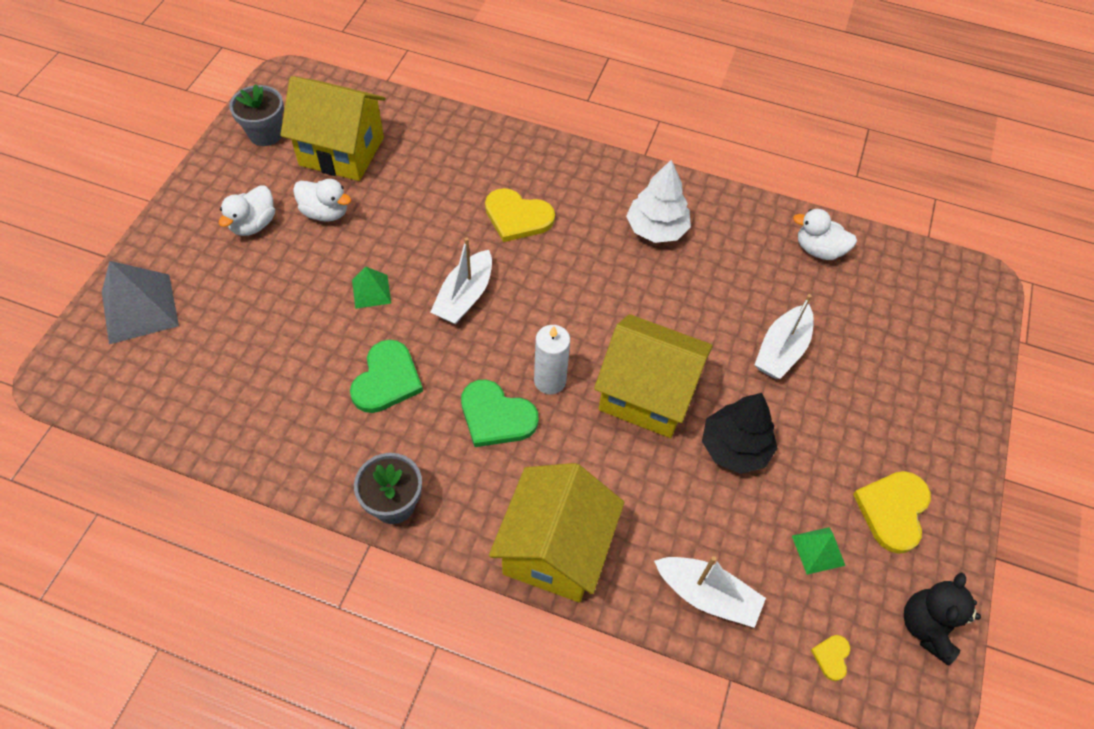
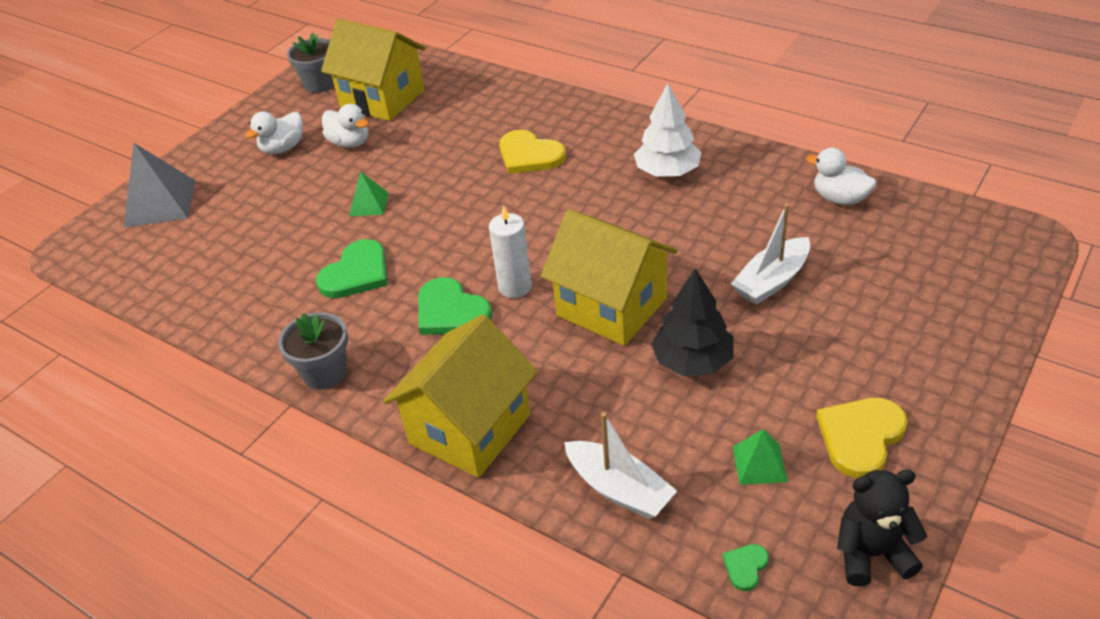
camera: 20 degrees right, 15 degrees down
(465, 296) = (455, 214): white boat -> none
(831, 657) = (745, 567): yellow heart -> green heart
(927, 627) = (871, 554): black teddy bear -> black teddy bear turned 45 degrees clockwise

